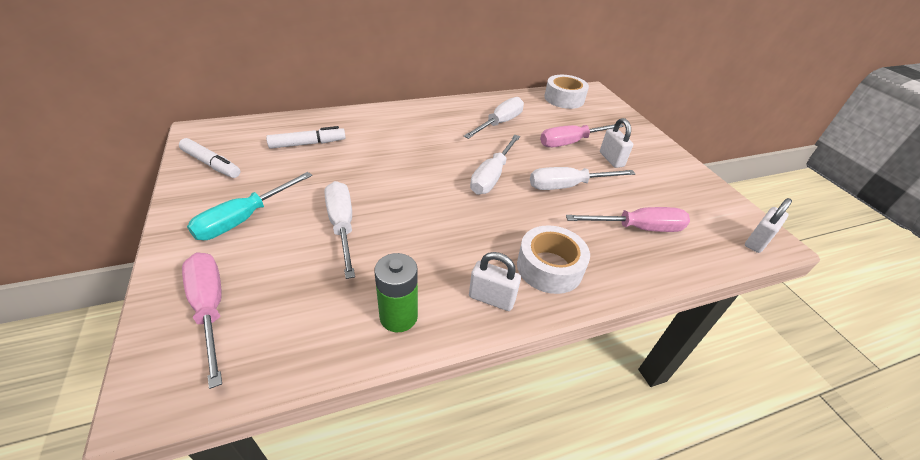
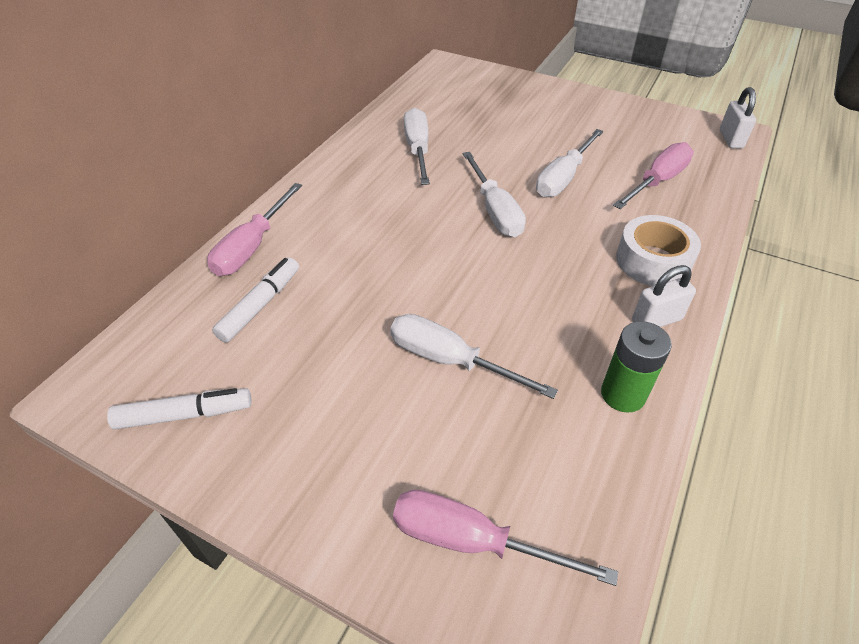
camera: 40 degrees left, 5 degrees up
(244, 219) = (343, 436): turquoise screwdriver -> none
(564, 99) = (433, 86): white tape -> none
(571, 142) = (505, 131): pink screwdriver -> pink screwdriver (252, 246)
(611, 159) = (557, 129): white padlock -> none

